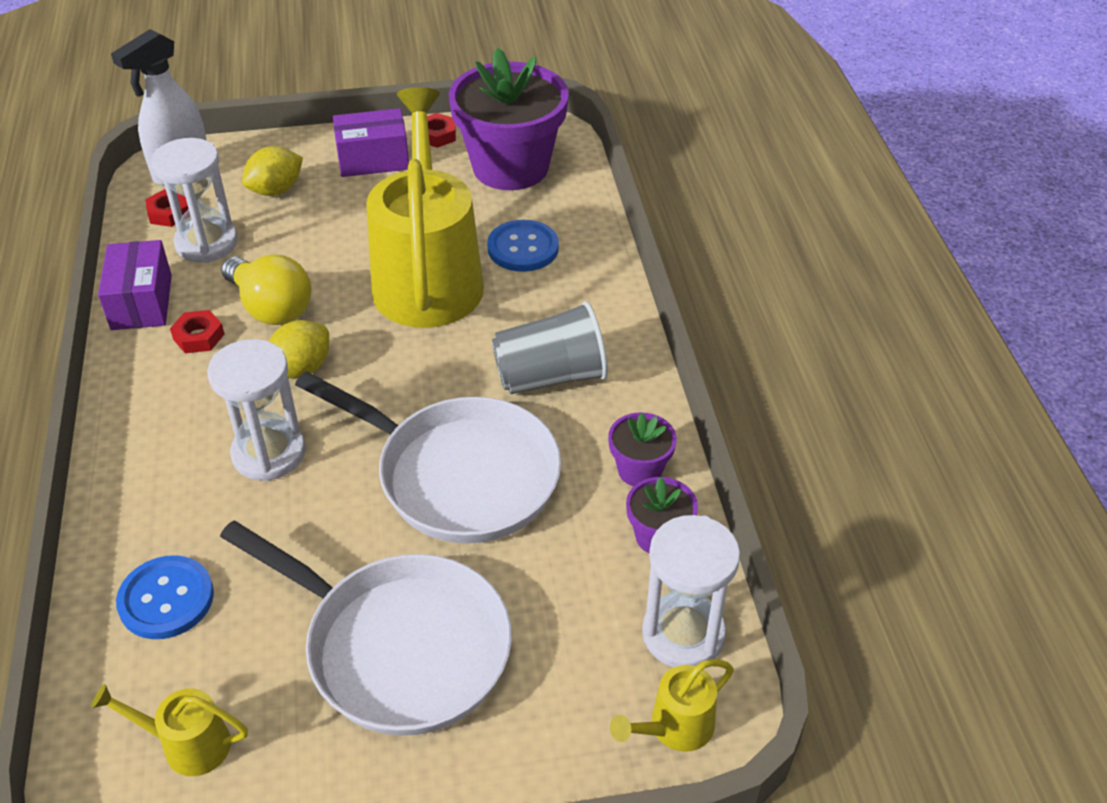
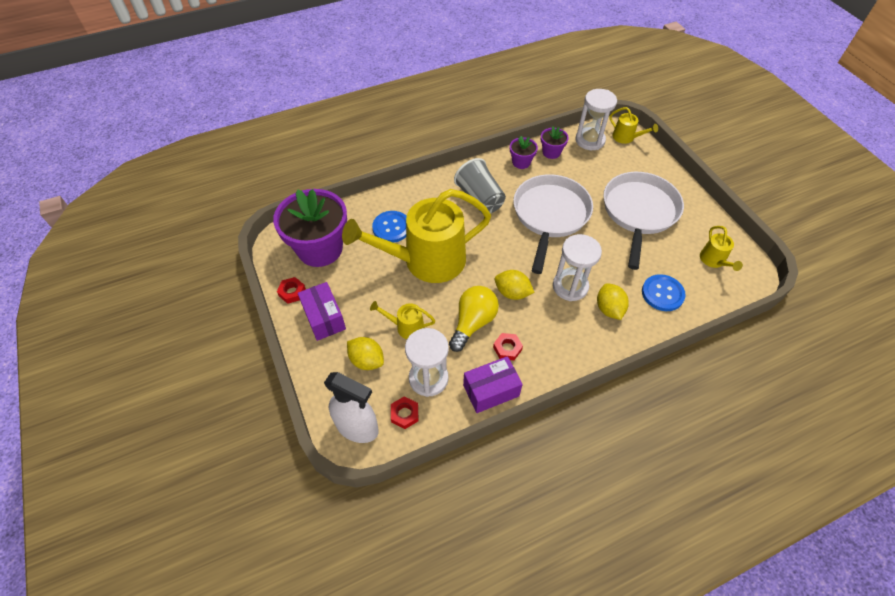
camera: 105 degrees left, 10 degrees up
(186, 496) = (609, 309): none -> yellow lemon
(308, 234) = (406, 327): none -> yellow watering can

